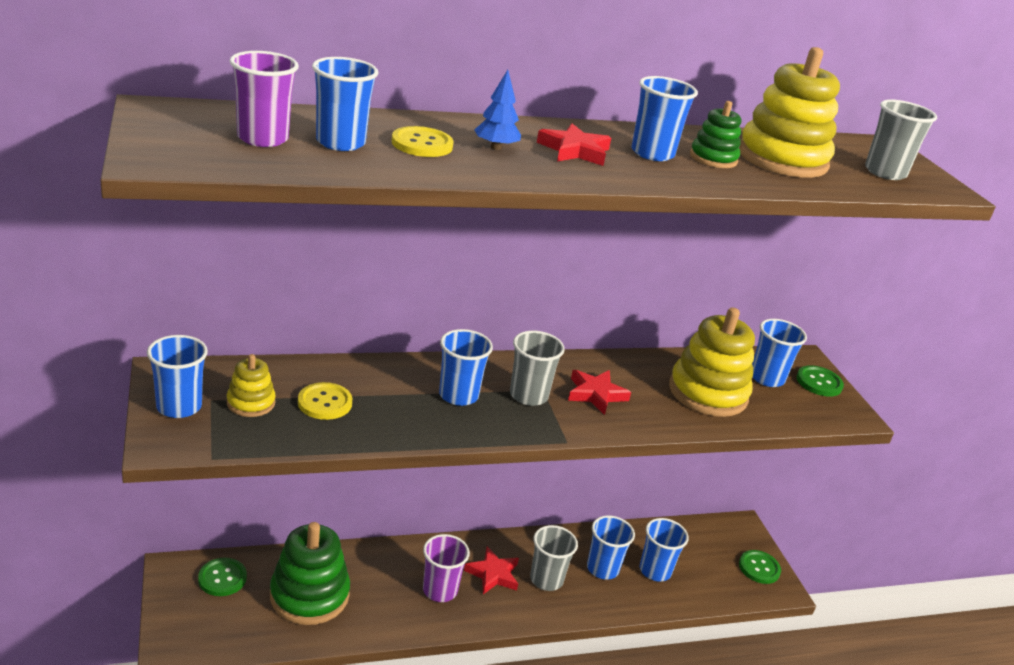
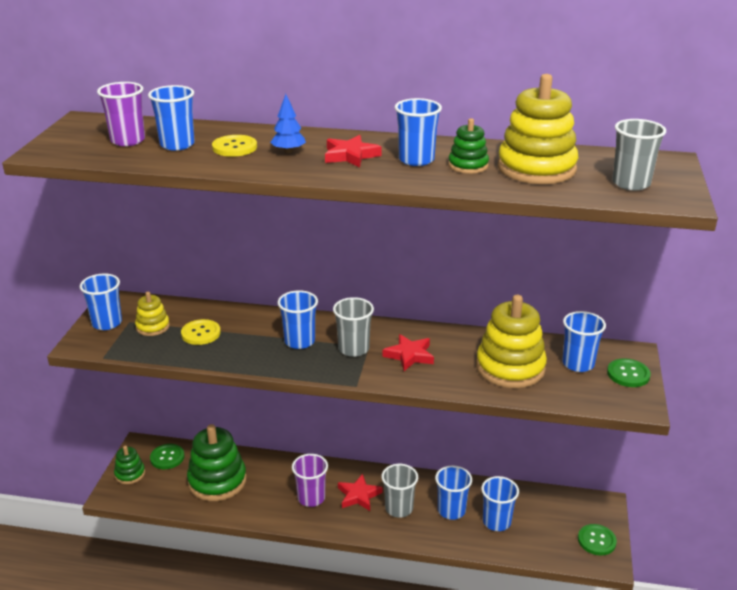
camera: 30 degrees right, 0 degrees up
(182, 613) = (130, 474): none -> green stacking toy

